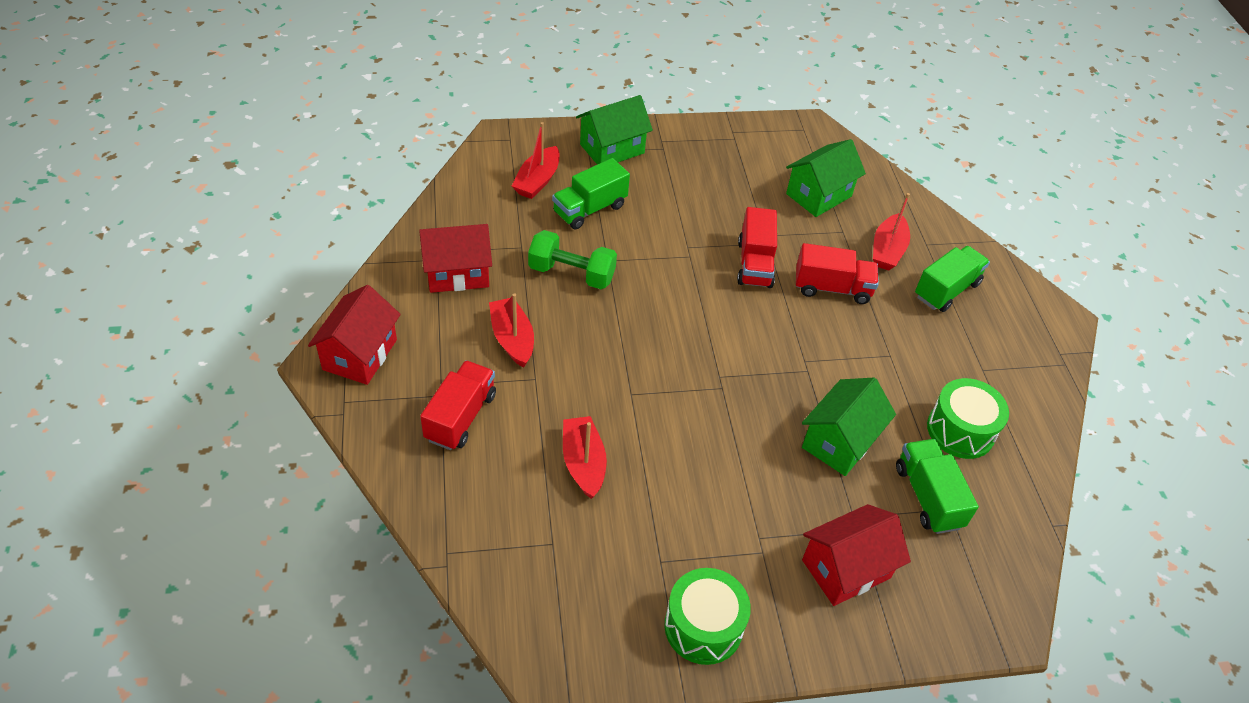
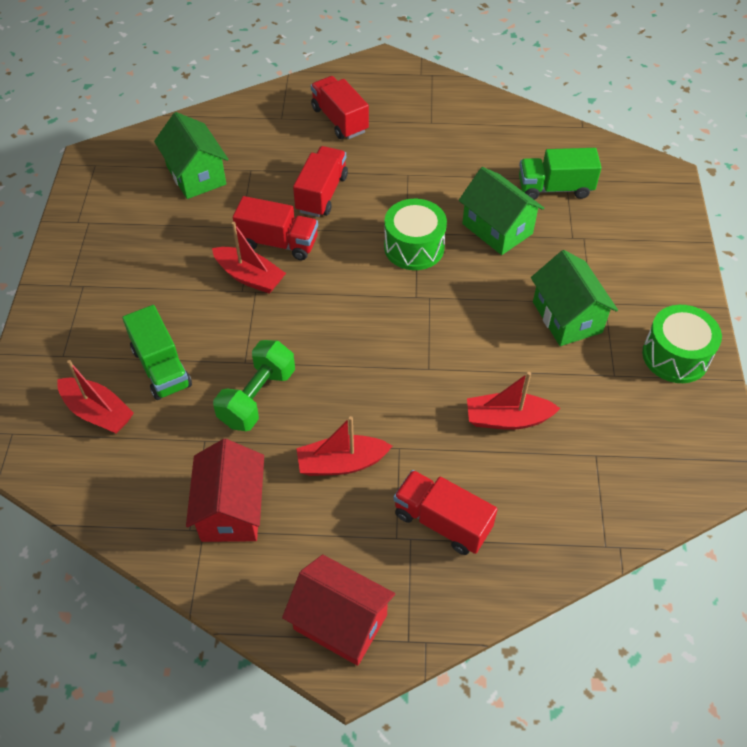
camera: 75 degrees left, 5 degrees up
(612, 149) = (67, 332): green house -> green house (567, 317)
(846, 569) = (620, 253): red house -> none
(887, 250) = (283, 145): red boat -> red boat (250, 277)
(946, 290) = (339, 120): green truck -> red truck
(960, 430) = (492, 152): green drum -> green drum (414, 247)

